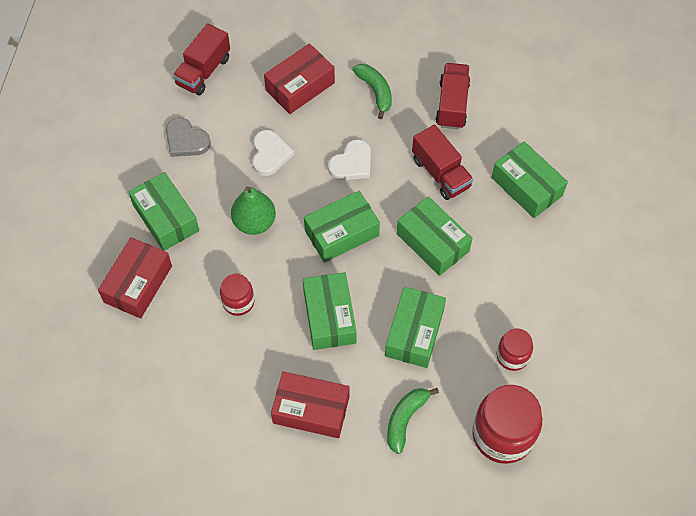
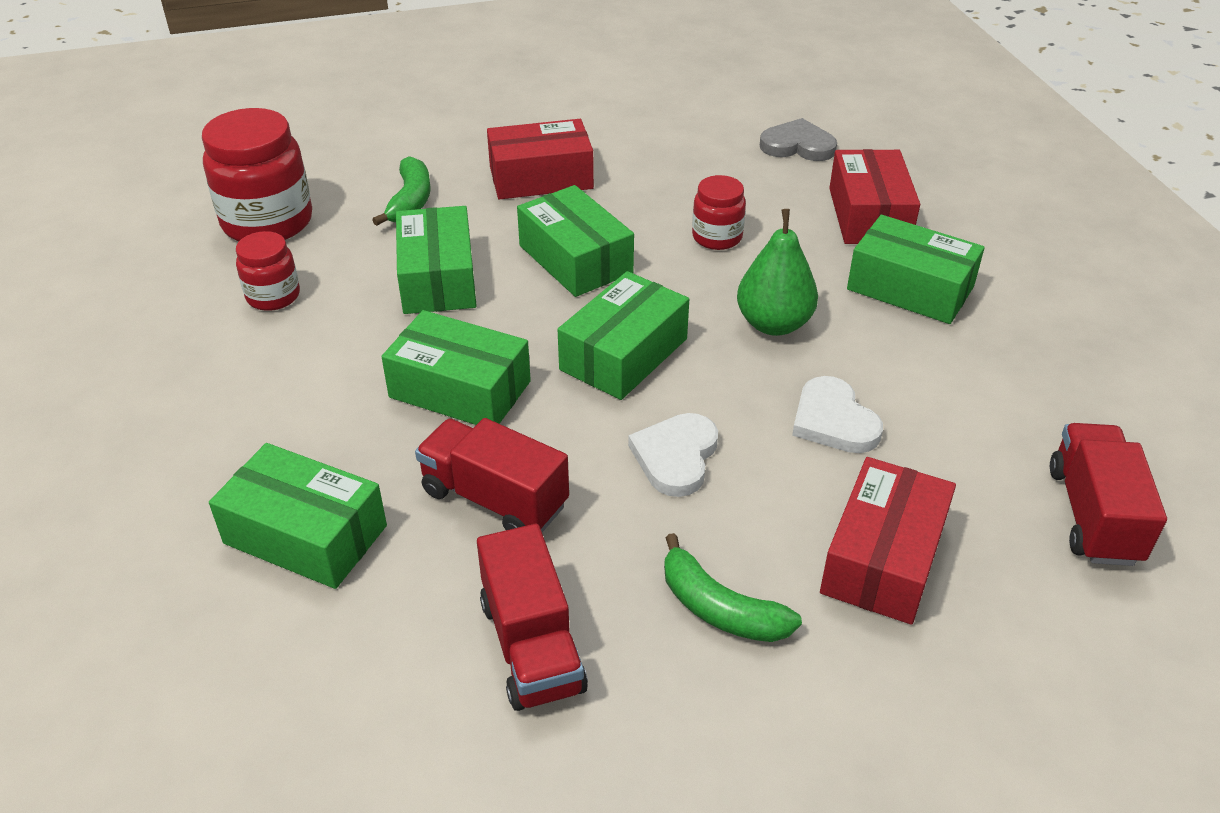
camera: 155 degrees right, 20 degrees down
(186, 140) = (994, 392): grey heart -> grey heart (798, 145)

